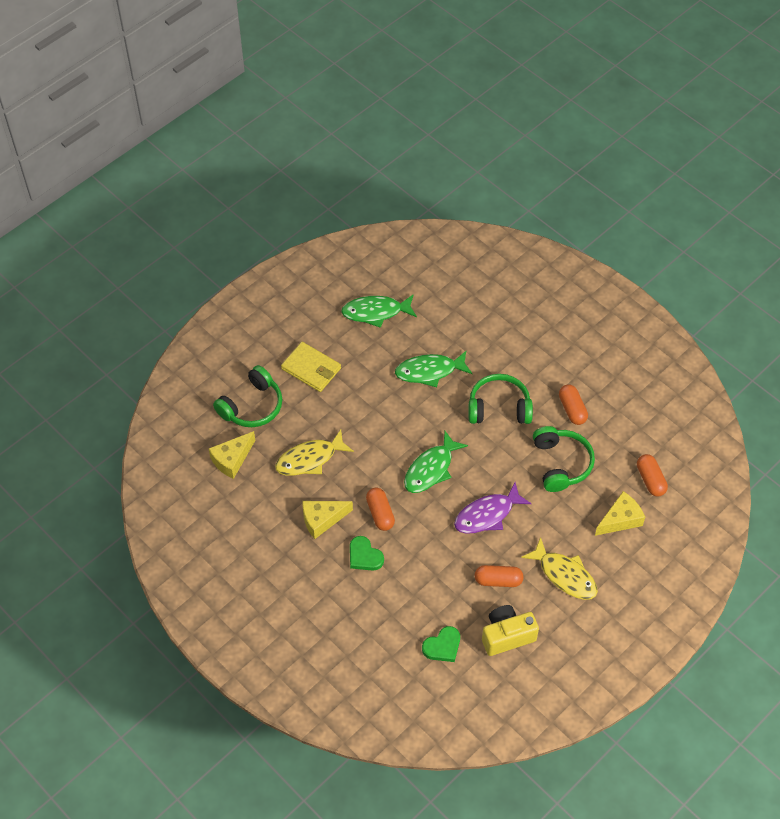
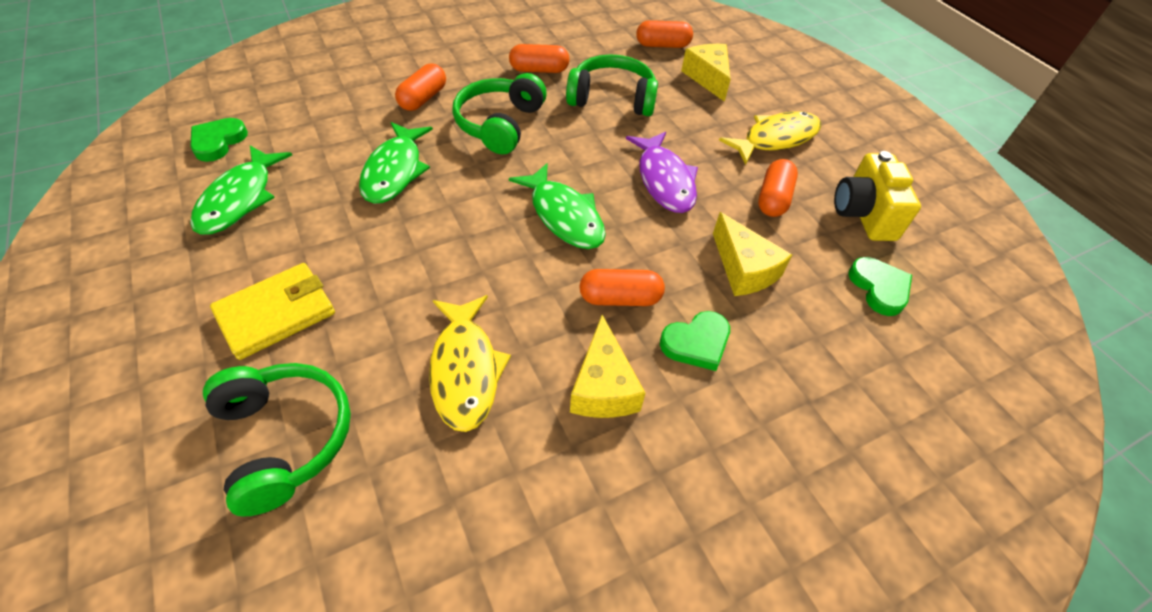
camera: 75 degrees left, 5 degrees down
(232, 459) = (390, 518): yellow cheese -> yellow cheese (743, 269)
(414, 276) = (218, 142): none -> green heart
(504, 356) = (423, 99): none -> orange capsule

